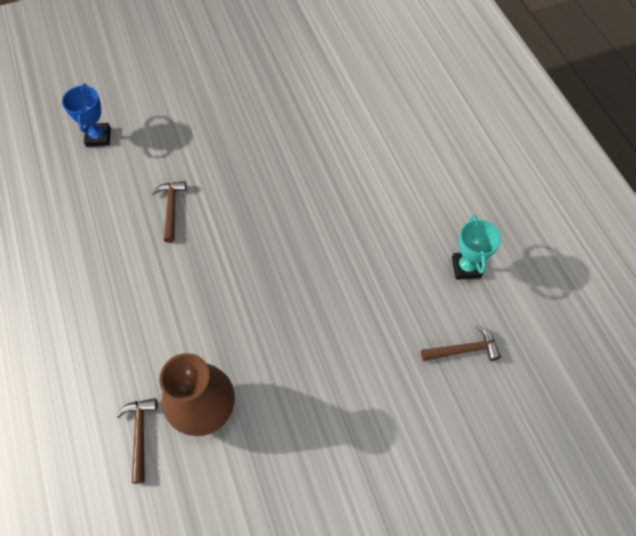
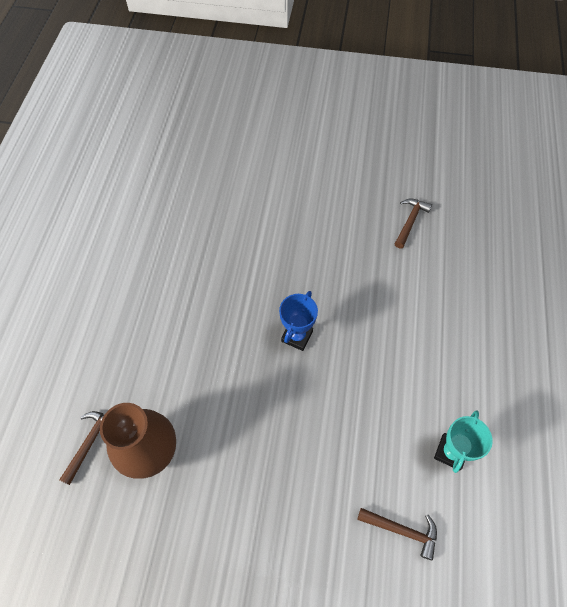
camera: 30 degrees right, 0 degrees up
(98, 137) = (203, 175): blue trophy -> blue trophy (297, 336)
(171, 208) = (224, 263): brown hammer -> brown hammer (410, 221)

